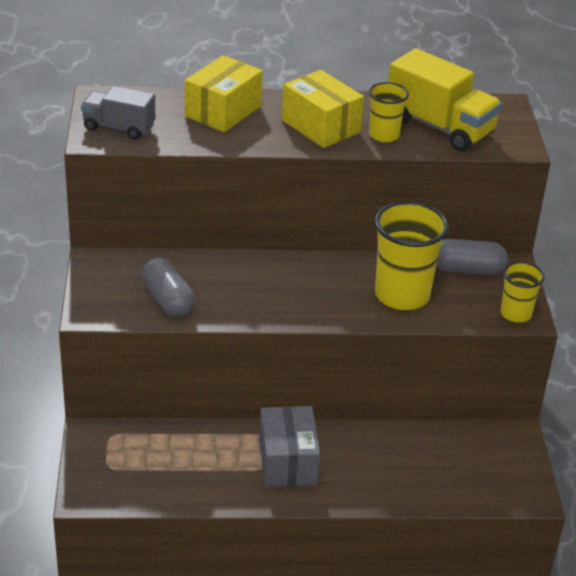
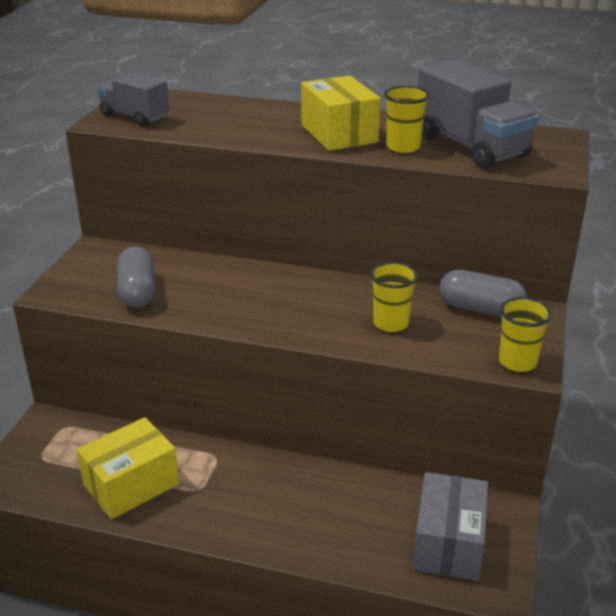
camera: 20 degrees right, 5 degrees down
(223, 111) = (247, 114): yellow box -> yellow box (131, 485)
(288, 461) = (226, 488): grey box -> grey box (448, 543)
(402, 295) = (390, 323): yellow cup -> yellow cup, size x0.56
(439, 127) = (471, 146): yellow truck -> grey truck

